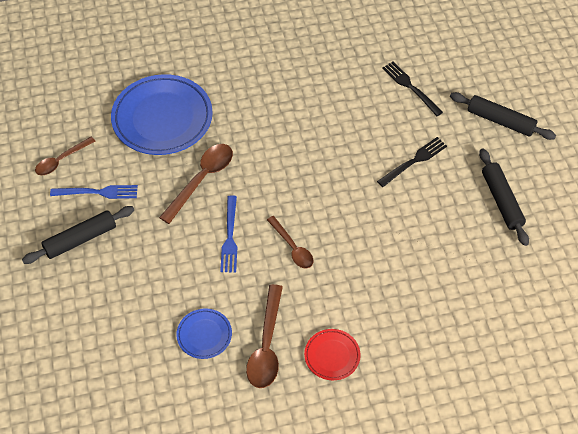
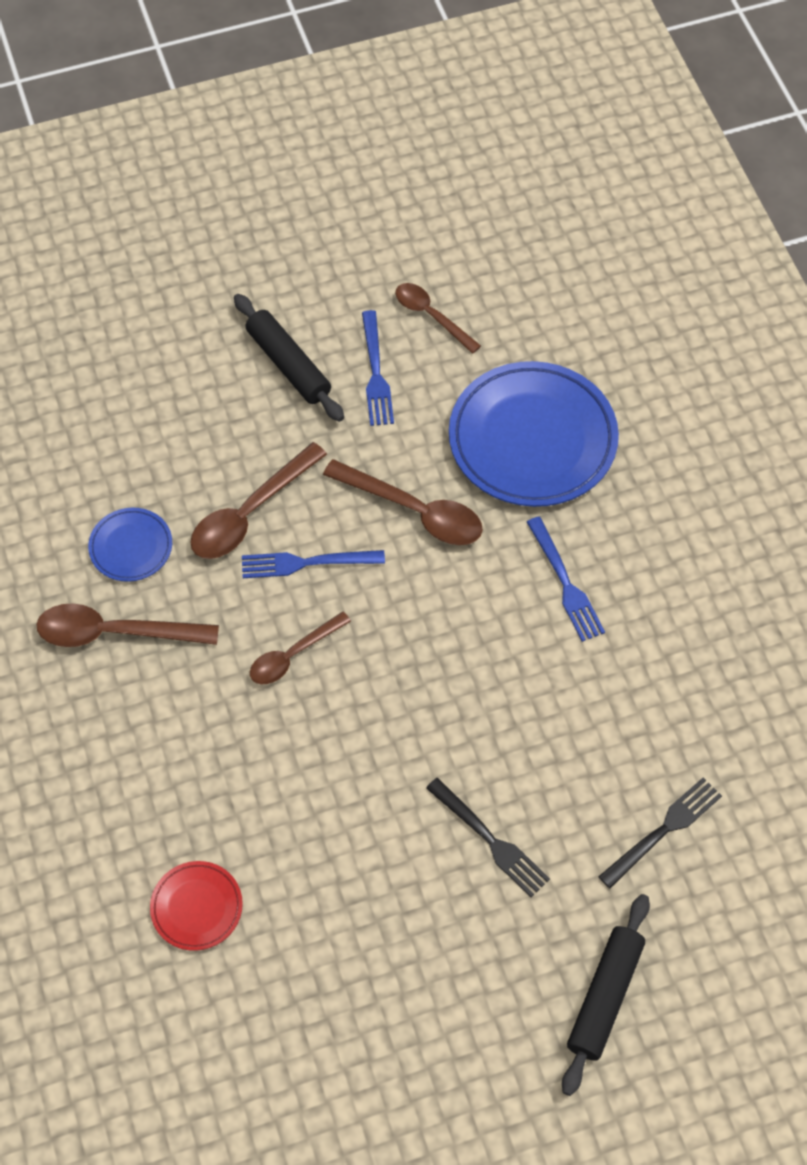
camera: 85 degrees right, 5 degrees up
(189, 266) = (250, 513): none -> brown spoon
(260, 112) = (566, 584): none -> blue fork
(332, 356) = (98, 726): red plate -> red plate (197, 907)
(501, 201) = (417, 994): black rolling pin -> none

